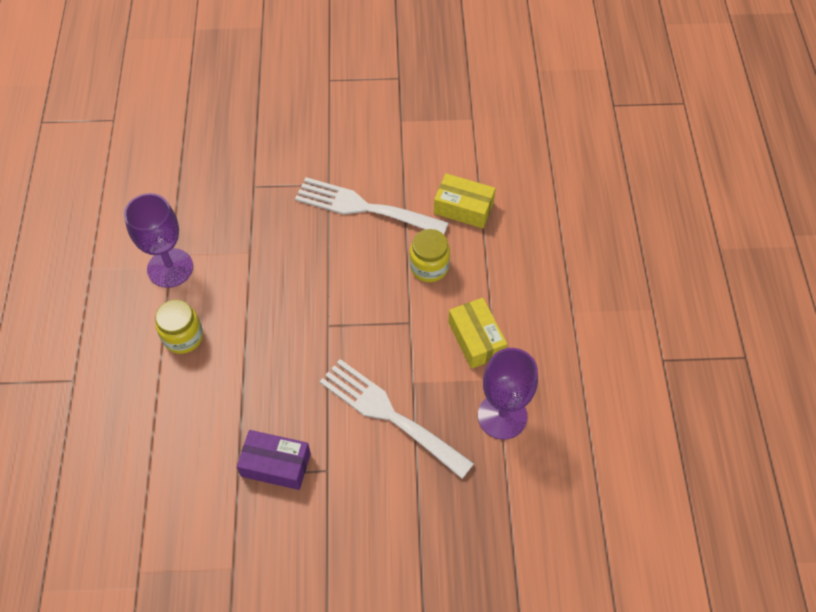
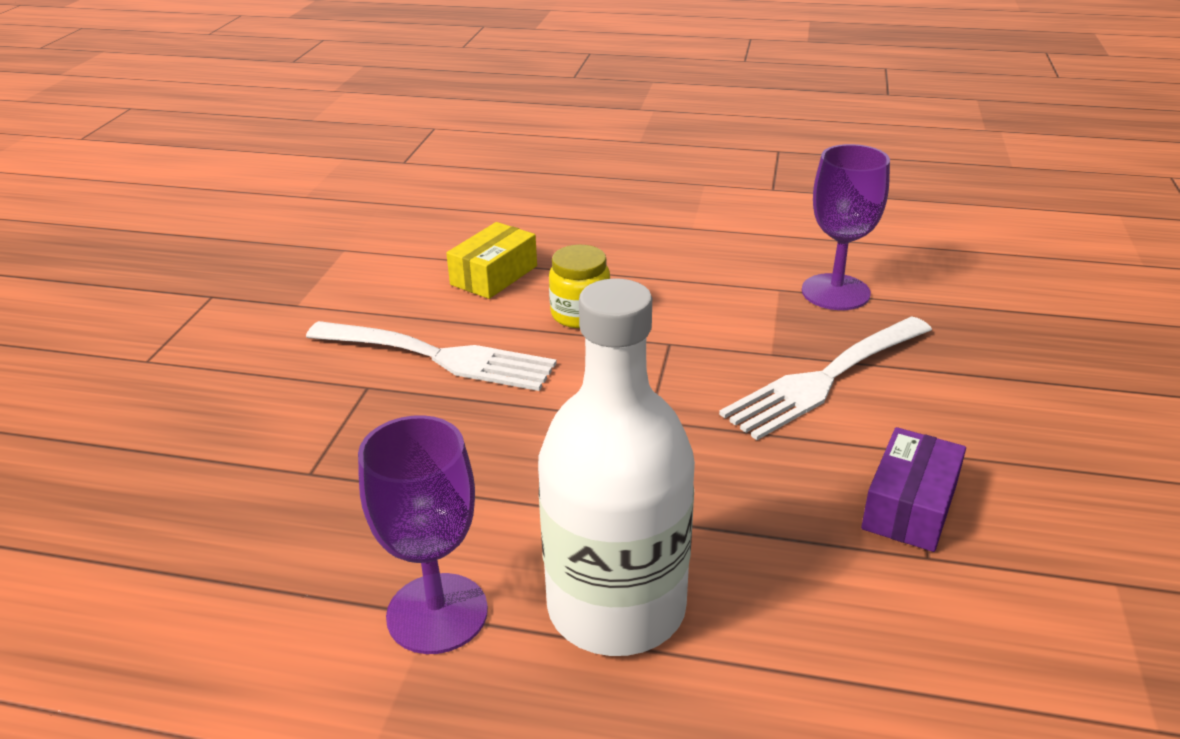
camera: 75 degrees left, 25 degrees down
(183, 337) = (616, 607): yellow jar -> white bottle
(364, 207) = (439, 357): white fork -> white fork turned 105 degrees counterclockwise
(476, 339) = (713, 294): yellow box -> none

